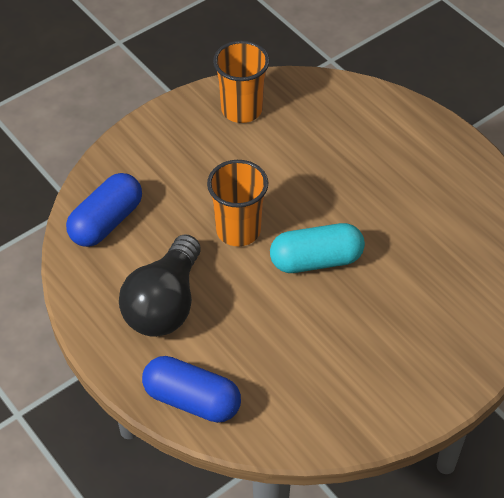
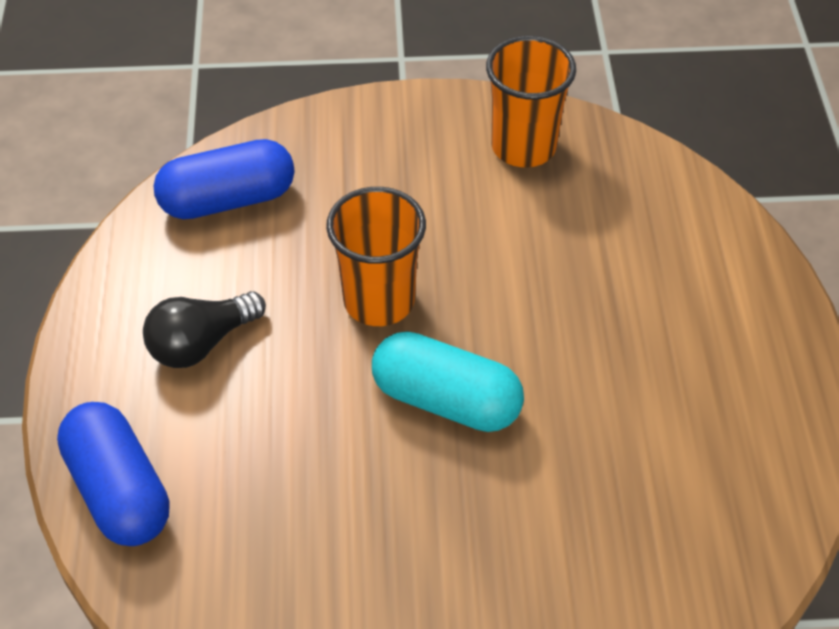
camera: 35 degrees right, 0 degrees up
(164, 304) = (201, 343): black light bulb -> black light bulb, size x0.64

